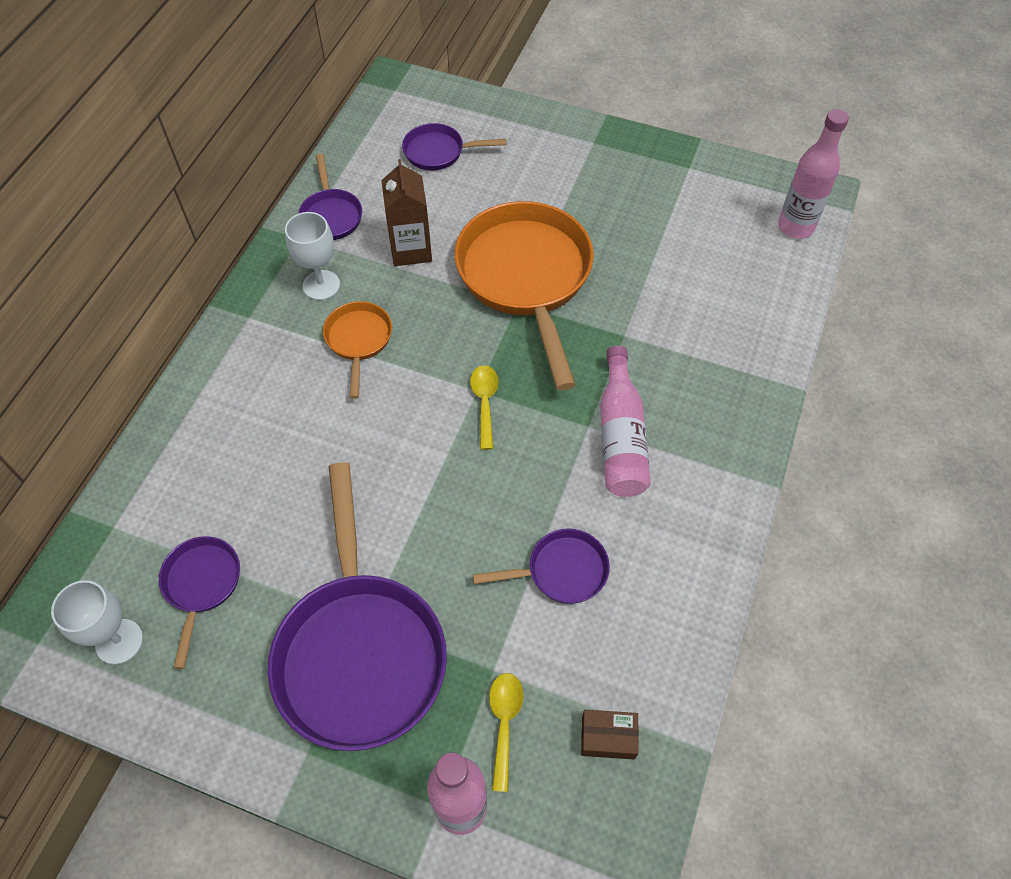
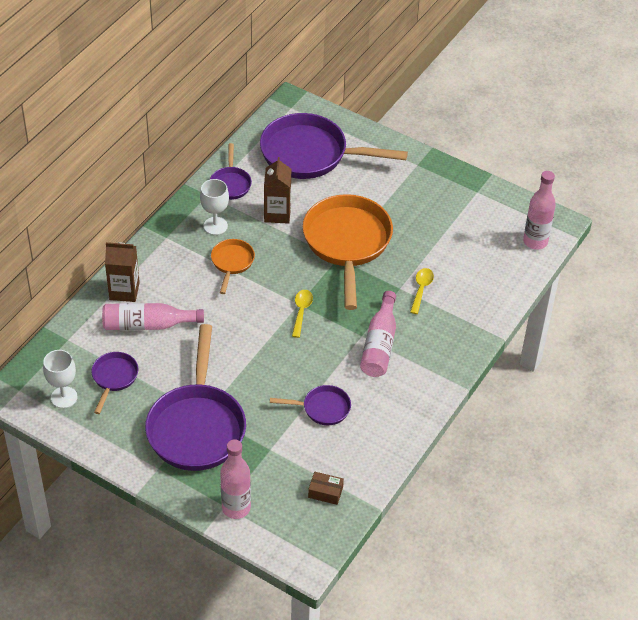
camera: 10 degrees right, 10 degrees down
(196, 420) = (124, 291): none -> brown carton
(243, 473) = (148, 325): none -> pink bottle
(439, 152) = (311, 154): purple pan -> purple pan, size x2.08
(504, 723) = (269, 475): yellow spoon -> yellow spoon (421, 289)

